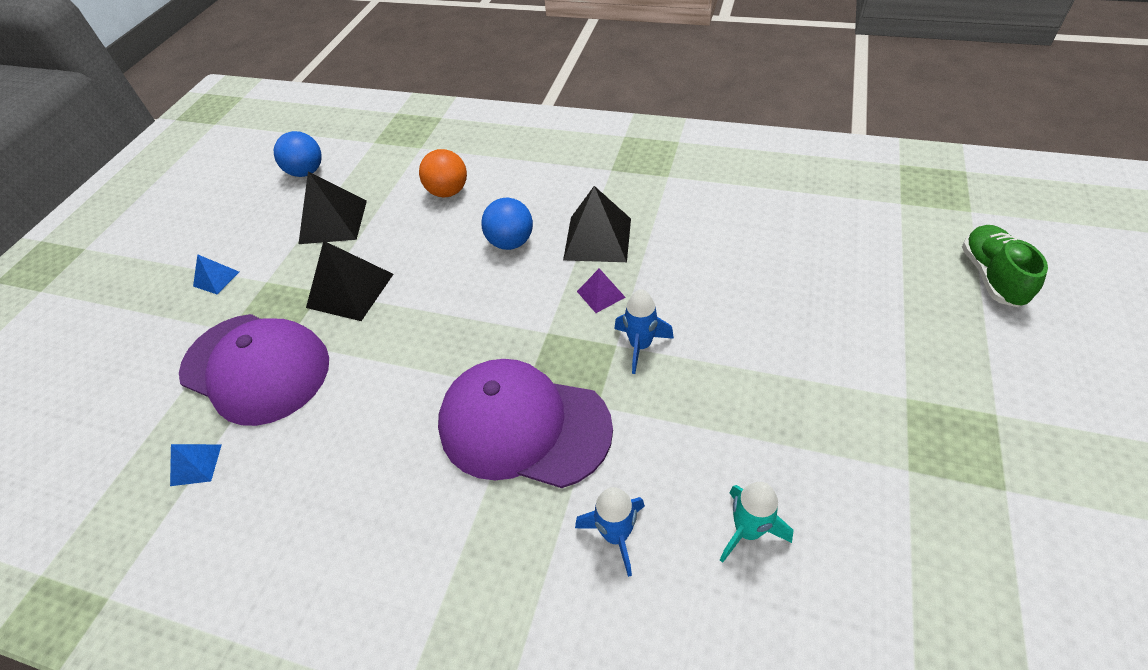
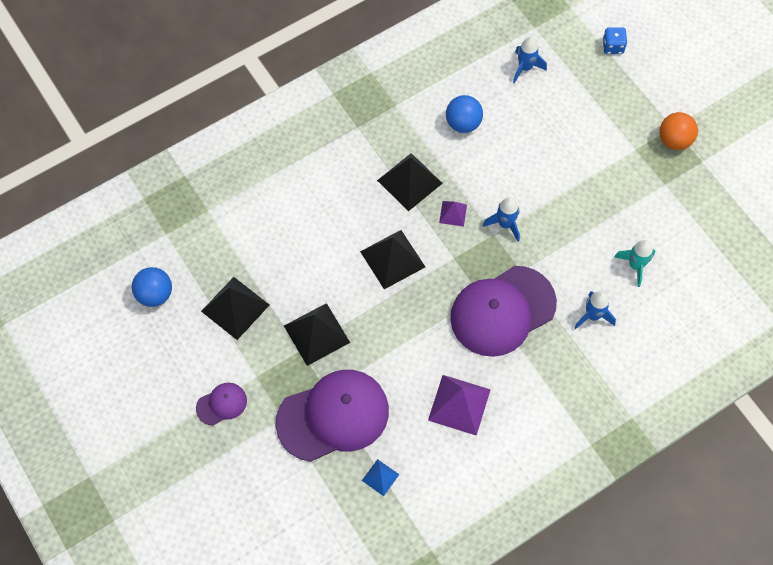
camera: 55 degrees left, 15 degrees up
(216, 279) = (222, 404): blue pyramid -> purple cap
(353, 475) = (459, 404): none -> purple pyramid
(448, 192) = (278, 225): orange ball -> orange ball (674, 140)
(493, 286) = (392, 259): none -> black pyramid
(511, 242) = (365, 225): blue ball -> blue ball (463, 123)
(846, 228) = (525, 68): none -> blue rocket
(991, 276) = (612, 47): green shoe -> blue dice

